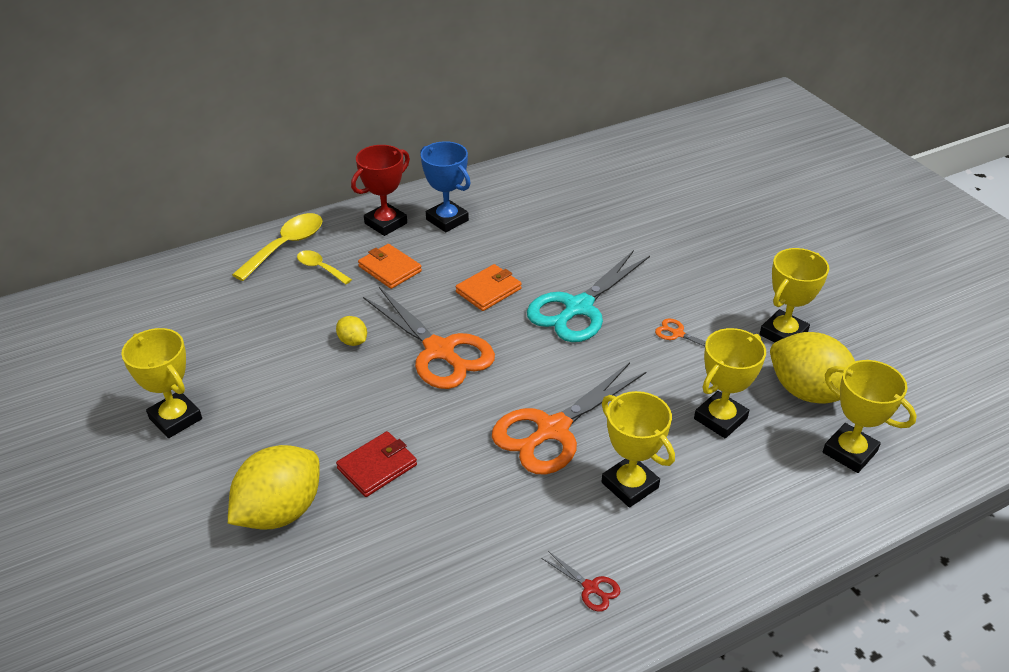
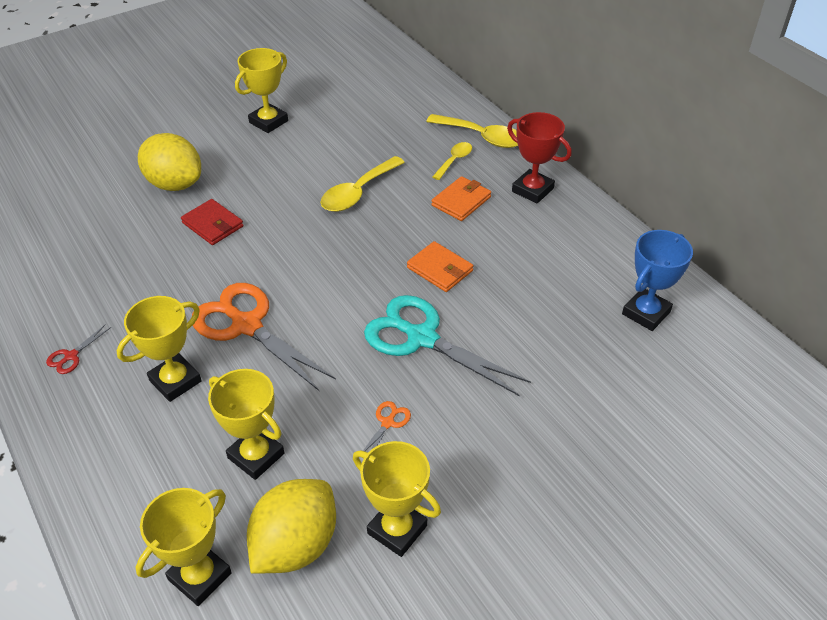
camera: 85 degrees right, 5 degrees up
(353, 341) = (357, 193): yellow lemon -> yellow spoon
(439, 351) = (348, 245): orange scissors -> none
(447, 220) = (550, 230): blue trophy -> blue trophy (646, 313)

